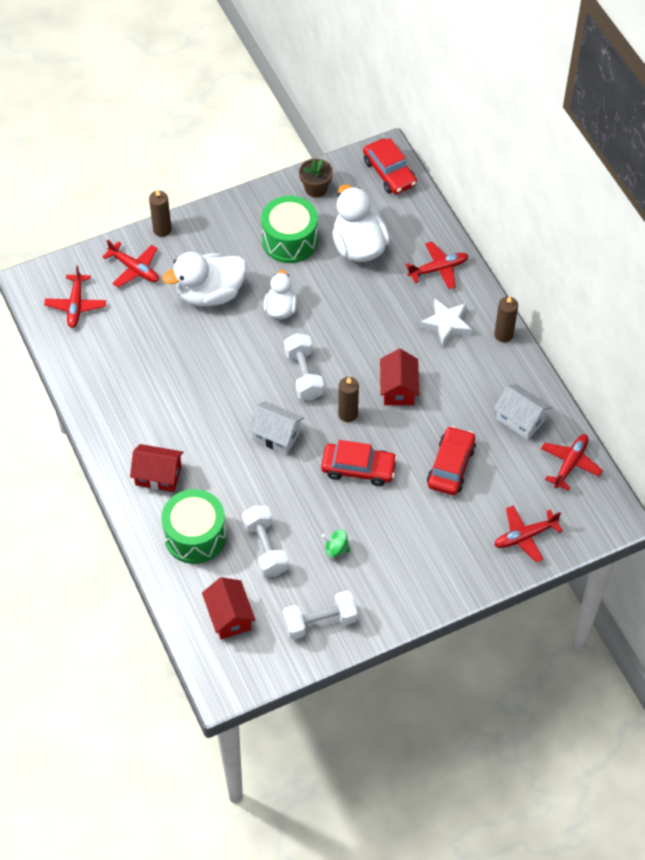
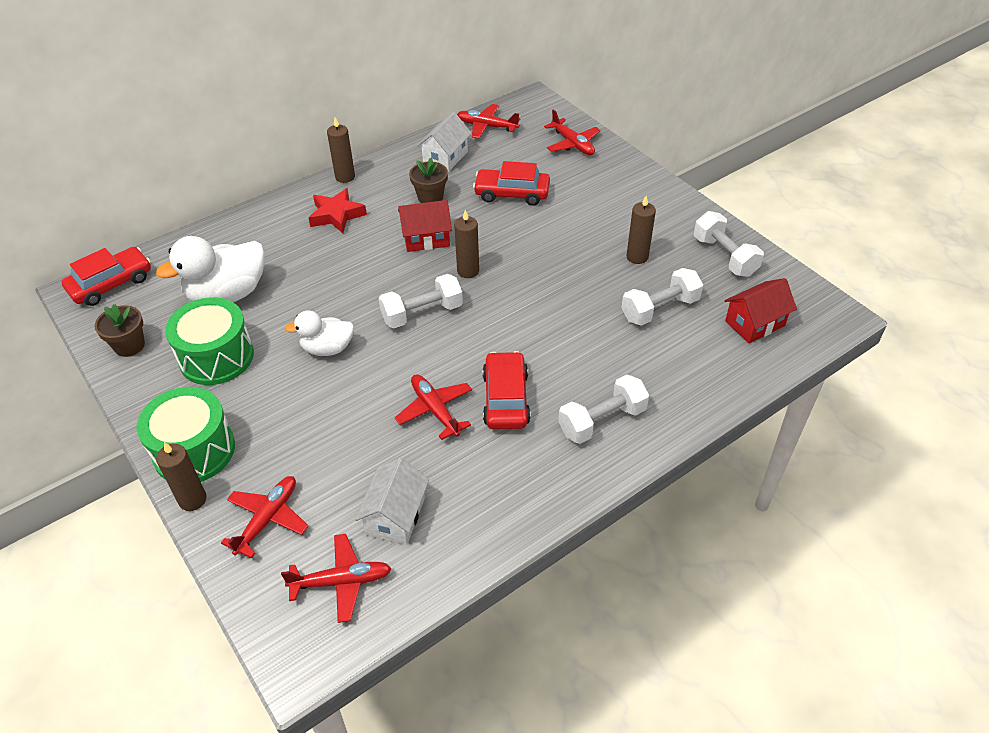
camera: 100 degrees left, 10 degrees down
(158, 475) = (602, 421): red house -> white dumbbell
(195, 536) = (670, 370): green drum -> green drum (194, 450)
(210, 294) = (308, 422): white duck -> none
(276, 435) = (512, 323): white house -> white house (395, 516)
(336, 549) = (637, 257): green spinning top -> brown candle
(358, 468) = (535, 254): red car -> red car (506, 398)
(438, 269) = (260, 229): red plane -> red plane (435, 410)
(446, 325) = (336, 215): white star -> red star
(458, 399) = (430, 197): none -> brown flower pot

